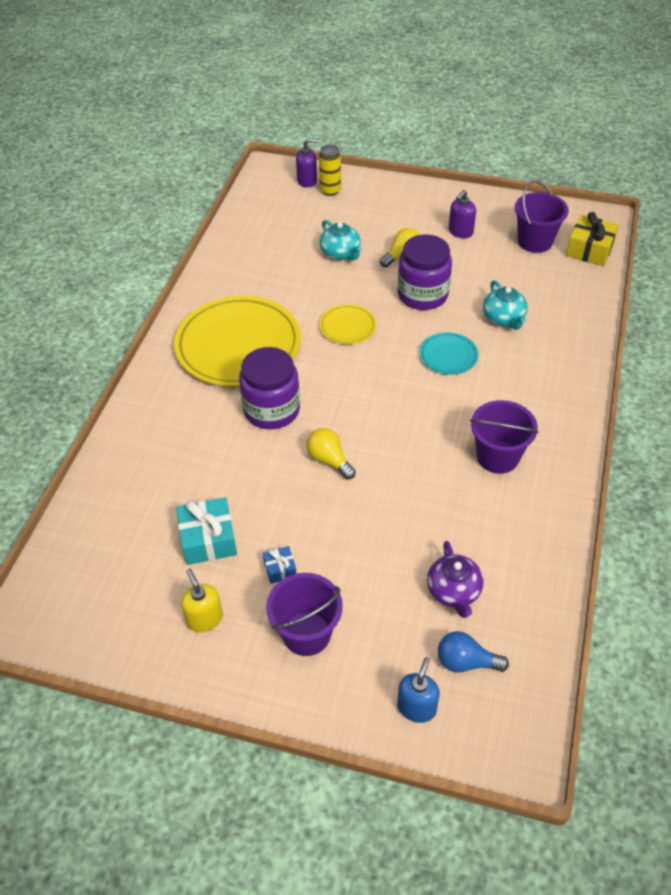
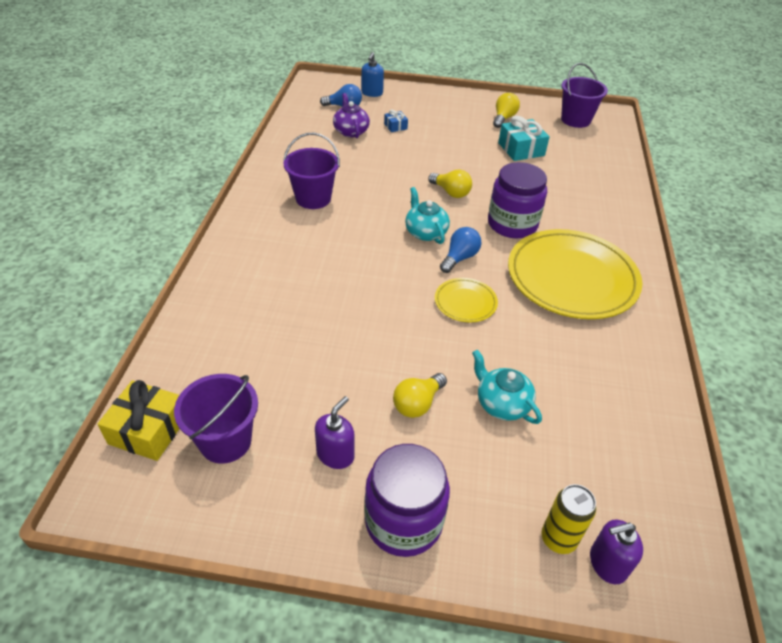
camera: 170 degrees right, 5 degrees down
(204, 619) = (503, 118): yellow soap dispenser -> yellow light bulb
(280, 569) = (466, 138): blue gift -> blue gift (395, 126)
(306, 633) = (440, 114): purple bucket -> purple bucket (575, 120)
(341, 371) = (459, 258): none -> blue light bulb
(422, 295) = (385, 345): purple jar -> purple jar (403, 521)
(448, 356) = (354, 276): turquoise plate -> none
(504, 318) = (290, 319): turquoise teapot -> turquoise teapot (425, 232)

